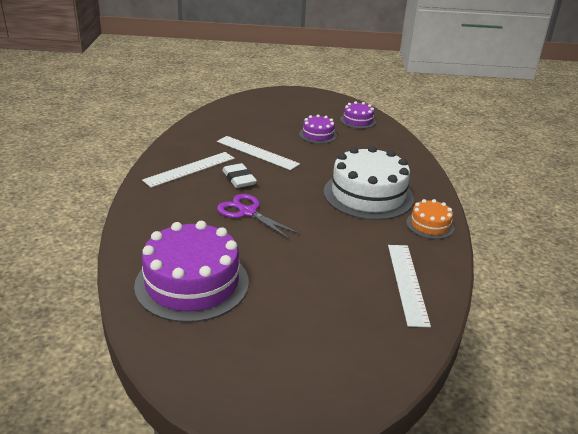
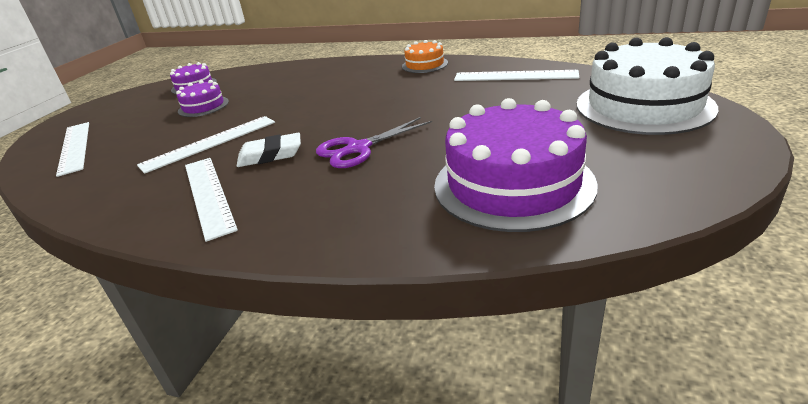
camera: 70 degrees left, 0 degrees up
(252, 108) = (75, 147): none -> white ruler
(368, 195) = (358, 86): white cake -> white cake (643, 106)

